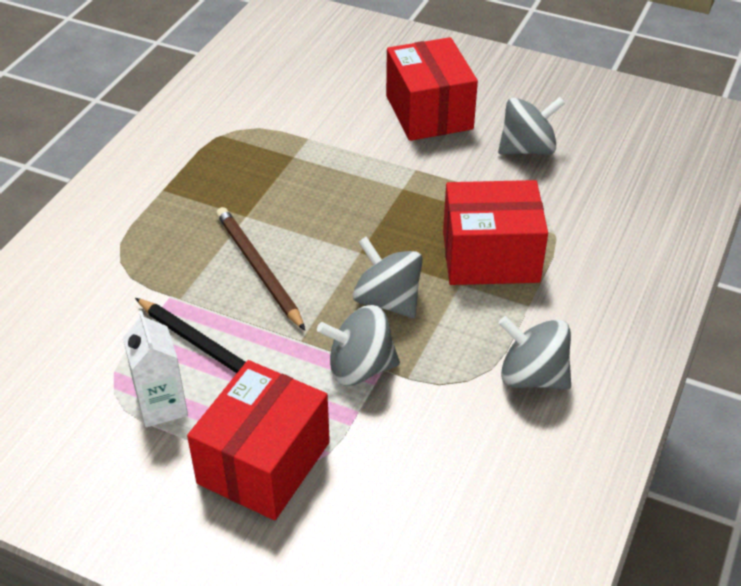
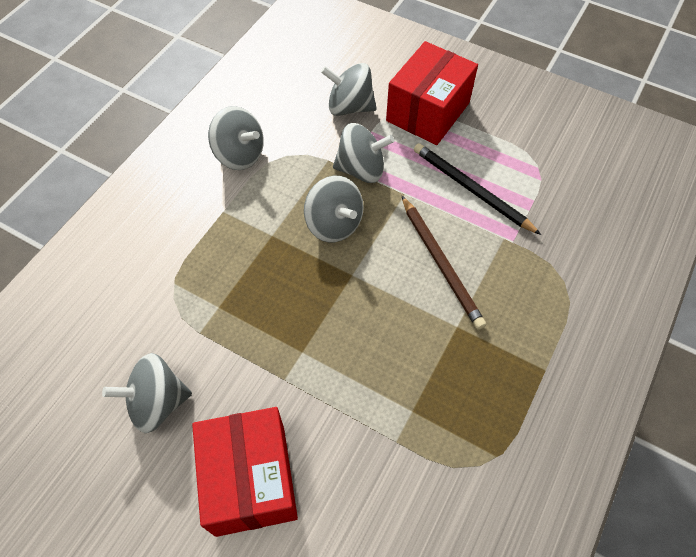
camera: 175 degrees left, 15 degrees up
(162, 406) = (500, 152): white carton -> none
(387, 462) = (349, 107): none -> grey spinning top
(490, 257) = (239, 261): red box -> none

